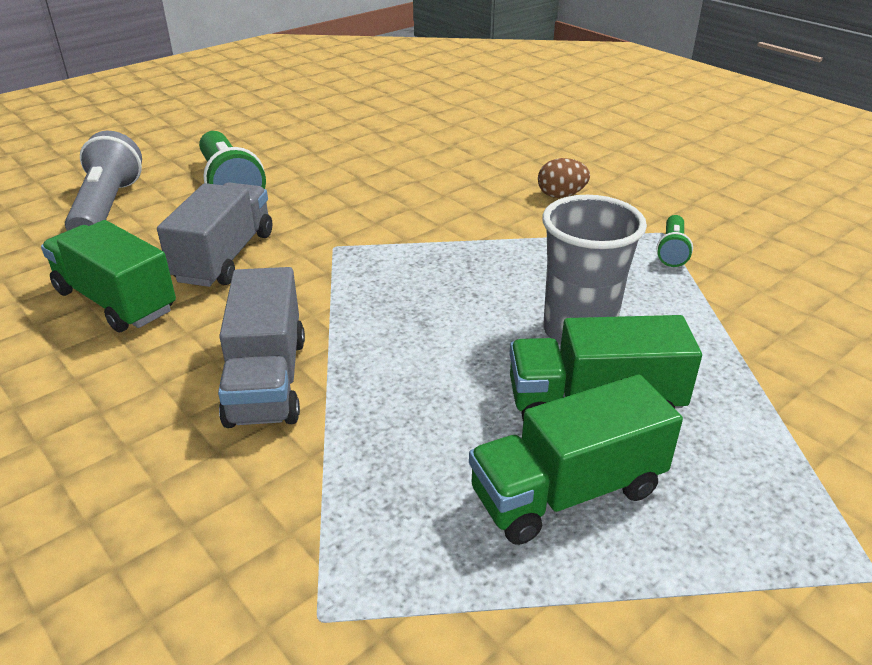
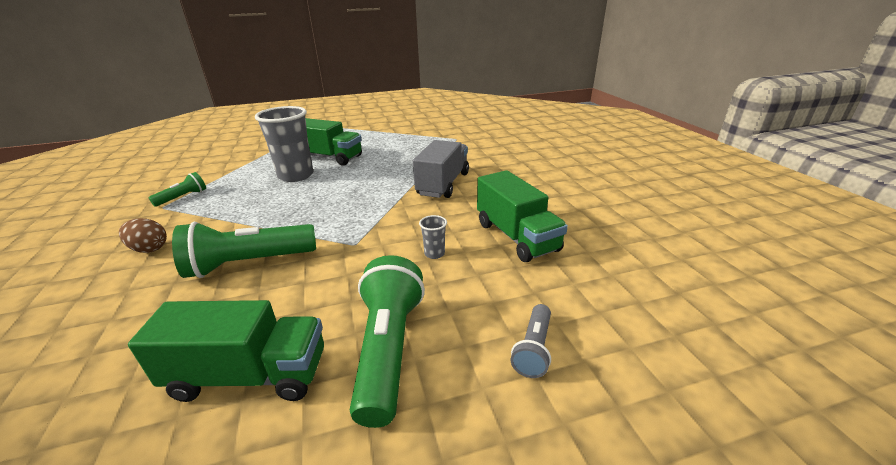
camera: 155 degrees left, 5 degrees down
(107, 208) = (533, 349): grey flashlight -> grey flashlight, size x0.52
(225, 257) = (434, 254): grey truck -> grey cup
(429, 206) = (249, 263): none -> green flashlight
(567, 492) = (369, 144): green truck -> green truck (249, 375)

